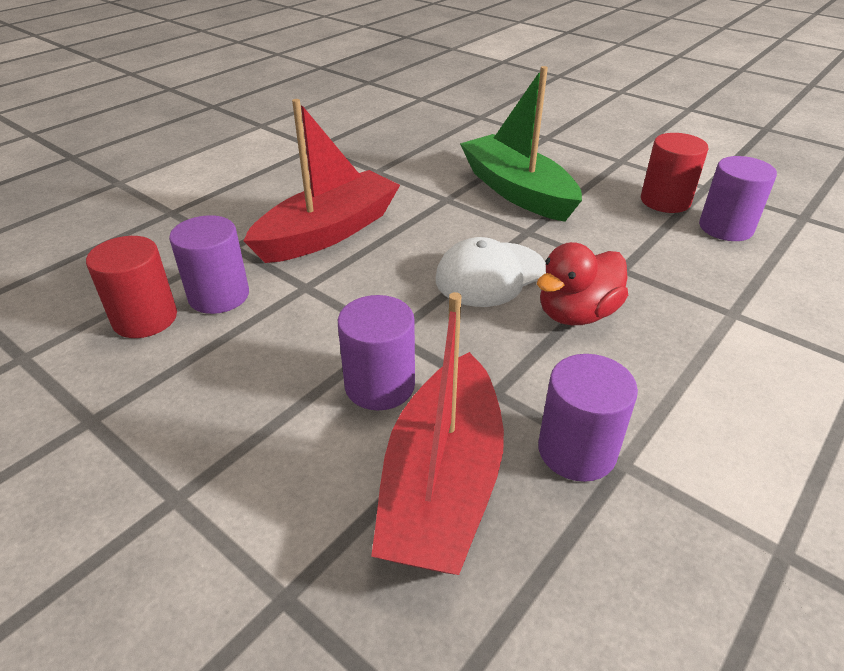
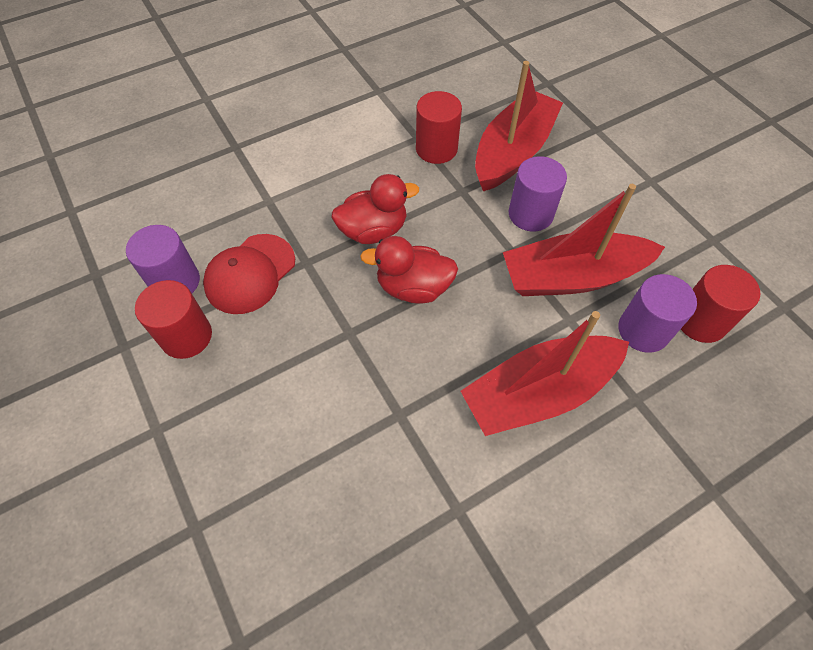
camera: 160 degrees left, 20 degrees up
(306, 325) = (572, 277): none -> red boat
(490, 274) = (413, 287): white cap -> red duck
(517, 191) = (317, 403): green boat -> none
(577, 450) = (436, 149): purple cylinder -> red cylinder
(666, 248) = (250, 274): none -> red cap

